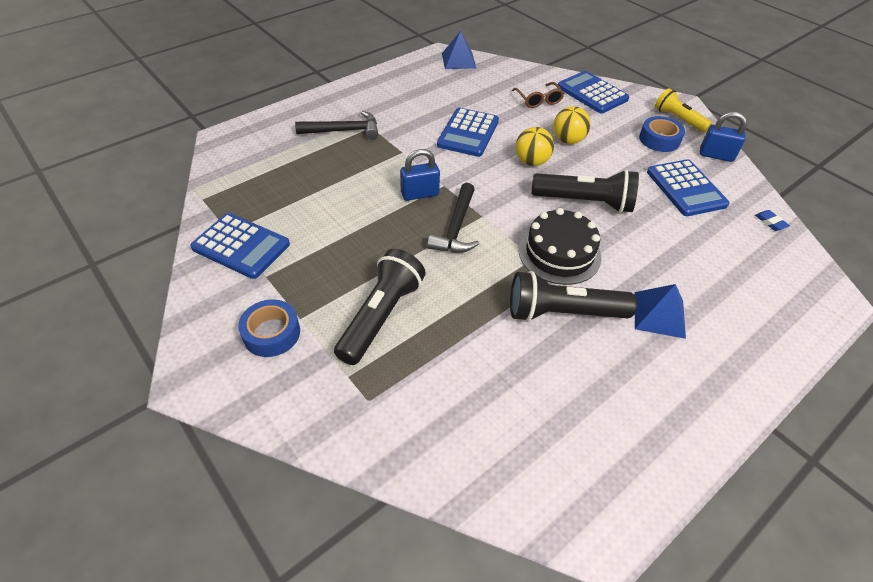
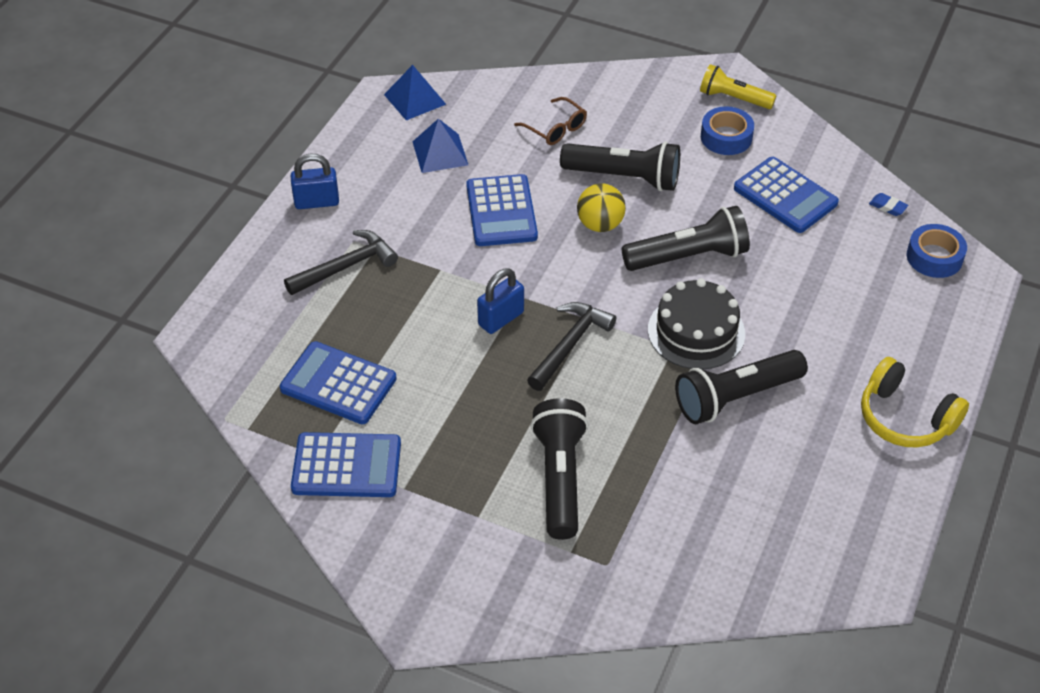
camera: 25 degrees left, 0 degrees up
(271, 333) = (461, 544): blue tape -> blue tape (934, 257)
(456, 227) = (570, 345): black hammer -> black hammer turned 135 degrees counterclockwise
(568, 140) = (624, 178): yellow ball -> black flashlight
(592, 93) = (614, 93): blue calculator -> blue calculator (338, 384)
(659, 314) = (827, 360): blue pyramid -> blue pyramid (440, 153)
(710, 390) = (905, 418): none -> yellow headphones
(716, 155) = (797, 137): blue padlock -> blue padlock (317, 202)

